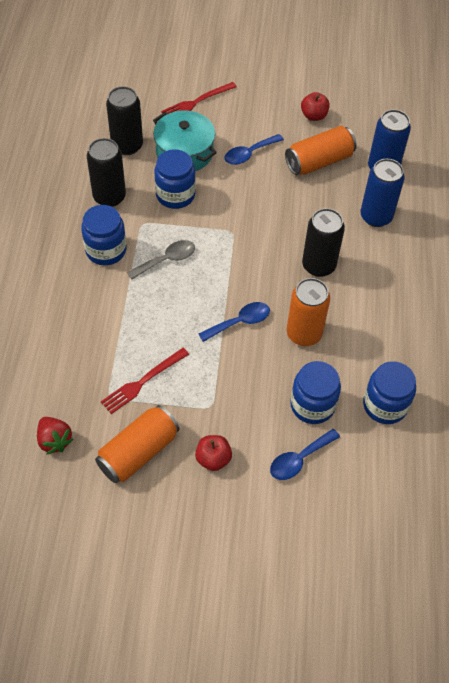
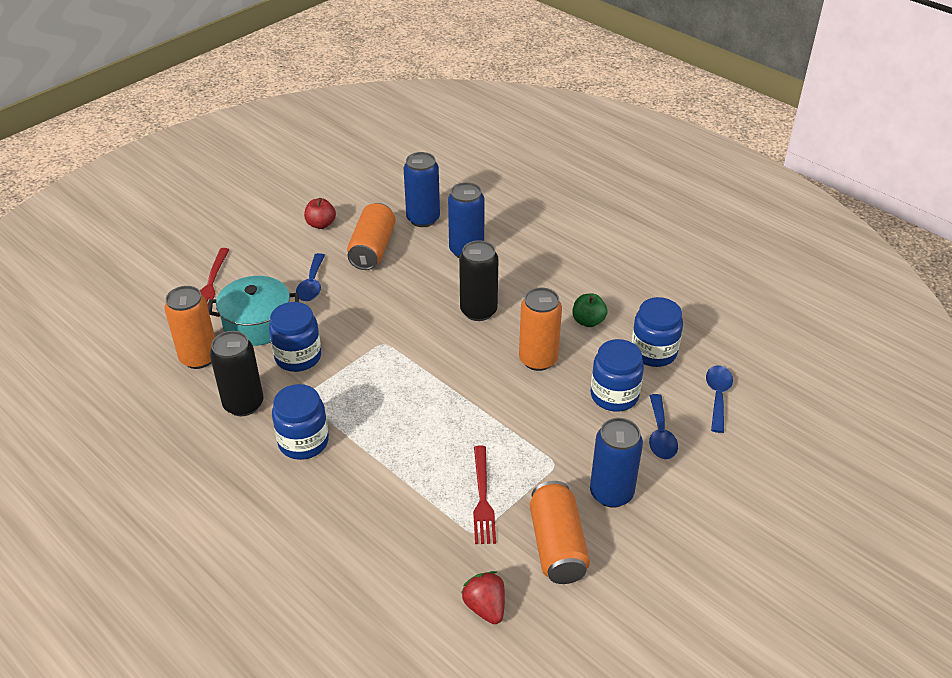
camera: 50 degrees left, 15 degrees down
(54, 440) = (485, 607): red strawberry -> red strawberry turned 120 degrees counterclockwise
(127, 146) = (199, 358): black can -> orange can
(166, 260) = (364, 404): grey spoon -> none
(213, 459) = (611, 493): red apple -> blue can
(240, 322) = (485, 393): blue spoon -> blue spoon (717, 396)
(376, 341) = (588, 321): none -> green apple

